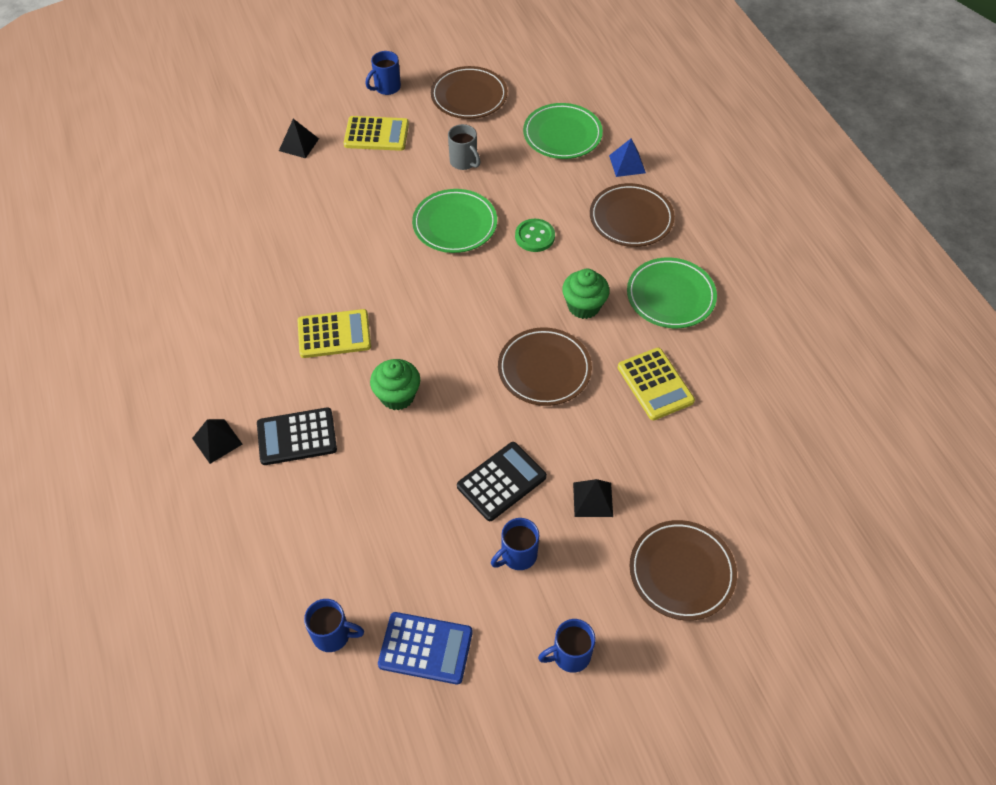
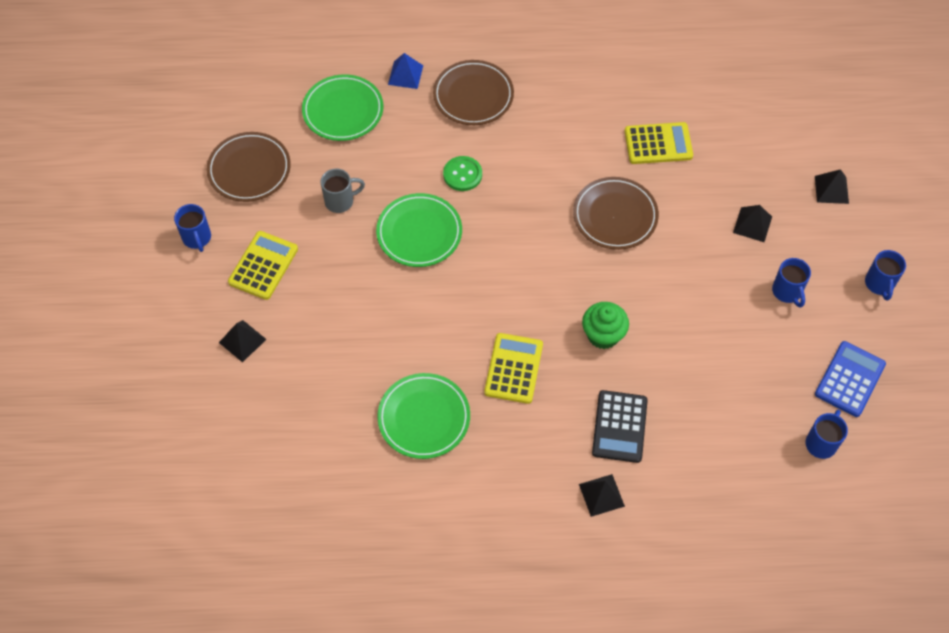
camera: 70 degrees left, 5 degrees up
(501, 482) = (716, 282): black calculator -> none
(584, 306) = (558, 165): green cupcake -> none
(670, 296) = (572, 100): green plate -> green plate (424, 418)
(681, 572) = (831, 189): brown plate -> black pyramid

